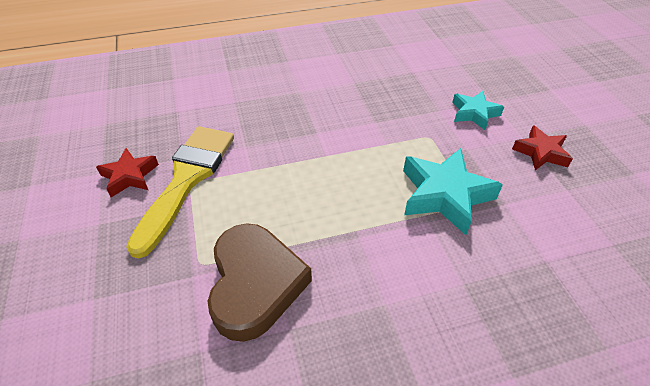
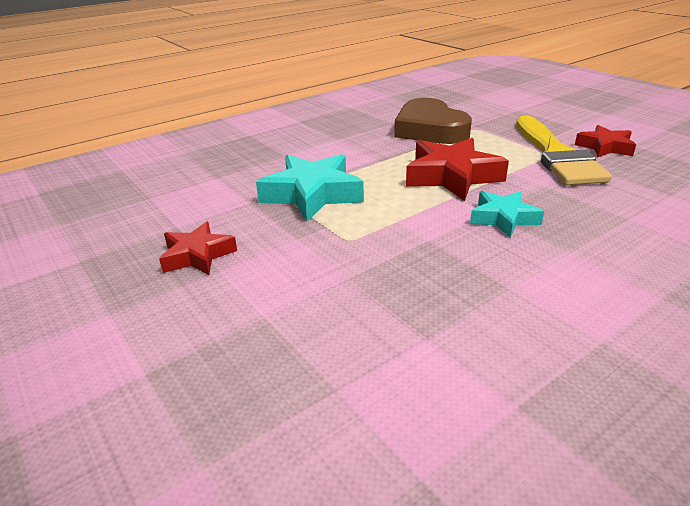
camera: 160 degrees right, 15 degrees down
(307, 180) = (452, 176): none -> red star
(474, 113) = (292, 285): turquoise star -> turquoise star (503, 218)

